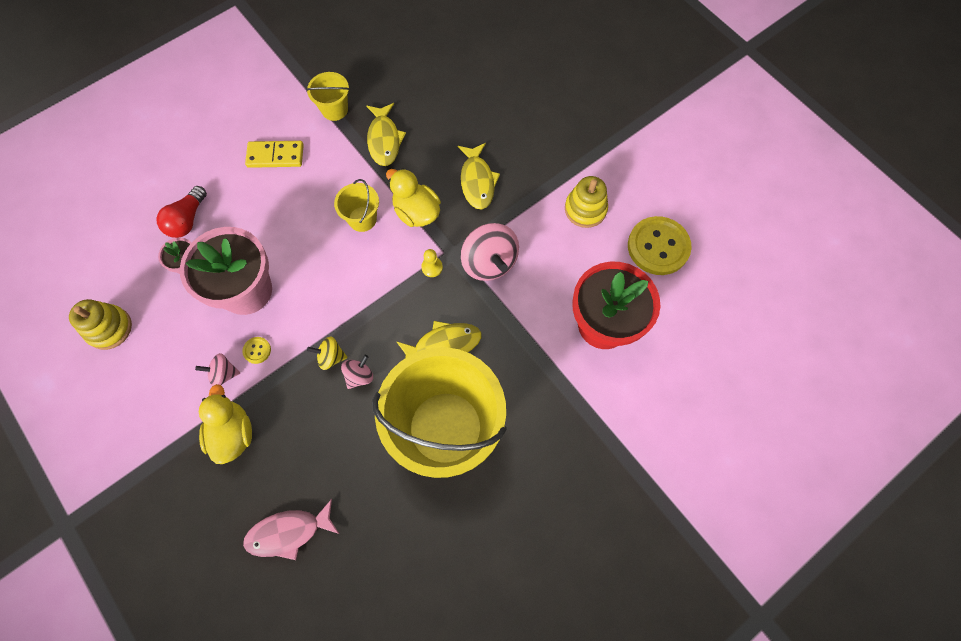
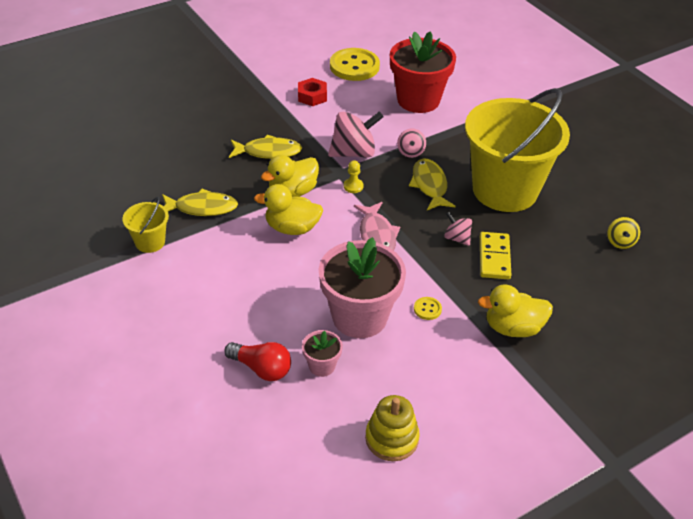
camera: 85 degrees left, 25 degrees down
(223, 374) = (451, 335): pink spinning top -> pink spinning top (410, 152)
(275, 156) = (196, 291): yellow domino -> yellow domino (494, 257)
(288, 532) = (601, 290): pink fish -> pink fish (377, 235)
(331, 357) = (437, 256): yellow spinning top -> yellow spinning top (620, 242)
(362, 219) = (292, 228): yellow bucket -> yellow duck
(585, 209) = (312, 96): yellow stacking toy -> red nut

